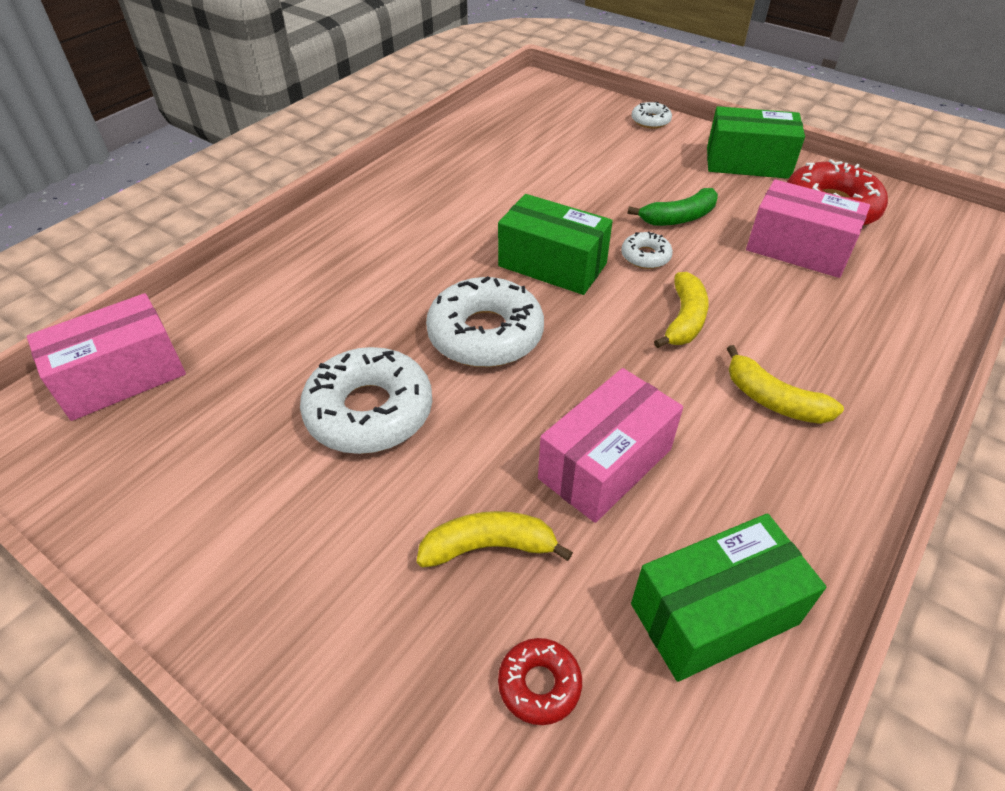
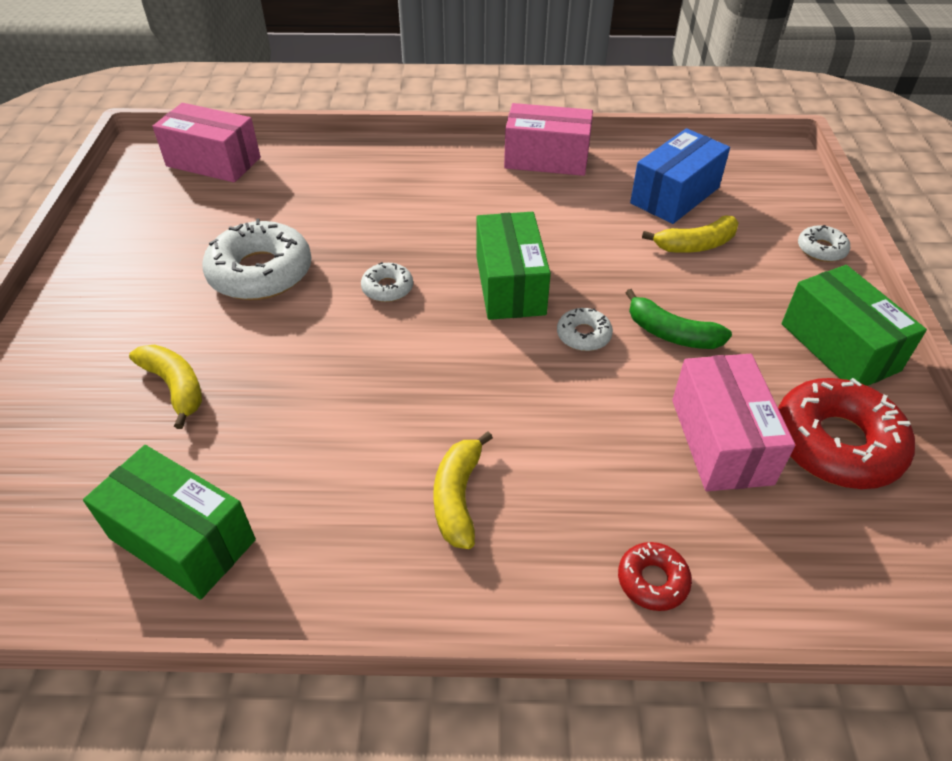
camera: 55 degrees right, 0 degrees up
(485, 334) = (387, 288): white donut -> white donut, size x0.49
(530, 143) = (675, 195): none -> blue box
(539, 684) = (74, 463): red donut -> red donut (652, 580)
(605, 464) = (296, 415): pink box -> pink box (546, 159)
(684, 319) = (516, 395): yellow banana -> yellow banana (695, 245)

